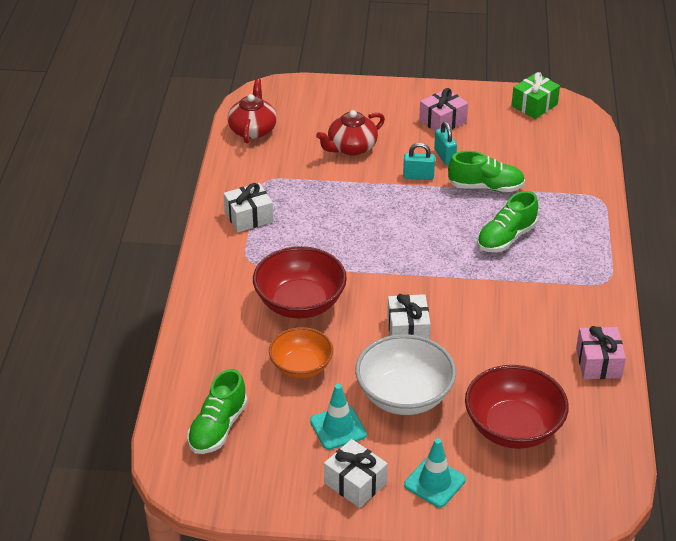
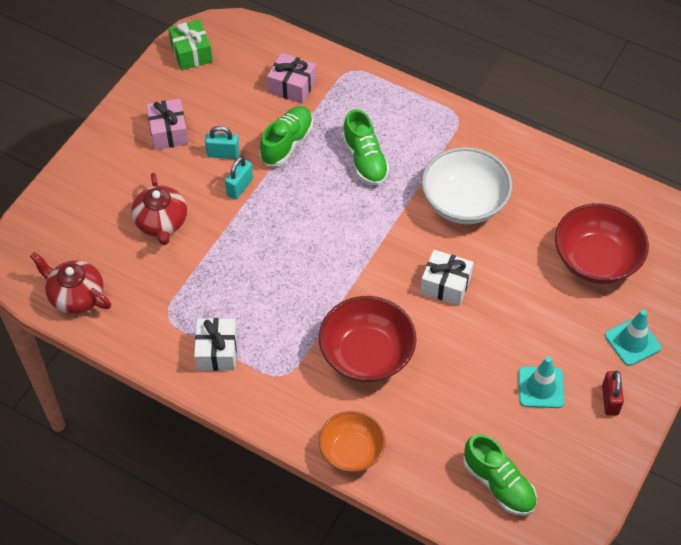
camera: 65 degrees left, 15 degrees up
(301, 366) = (452, 387): orange bowl -> orange bowl (351, 451)
(355, 483) = (610, 400): white gift -> red padlock
(404, 395) = (525, 321): white bowl -> white bowl (464, 203)
(598, 363) = (550, 169): pink gift -> pink gift (292, 86)

